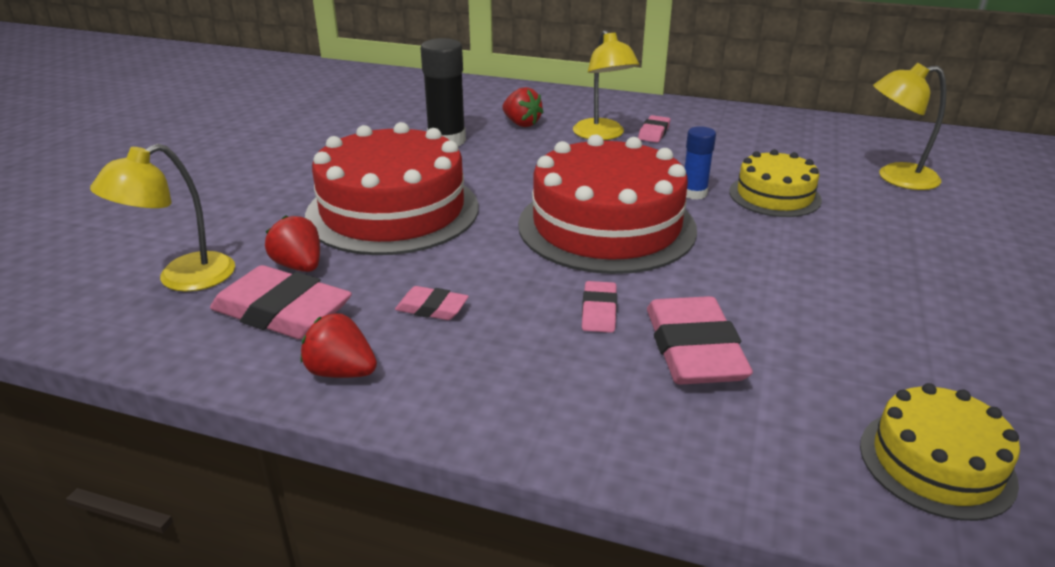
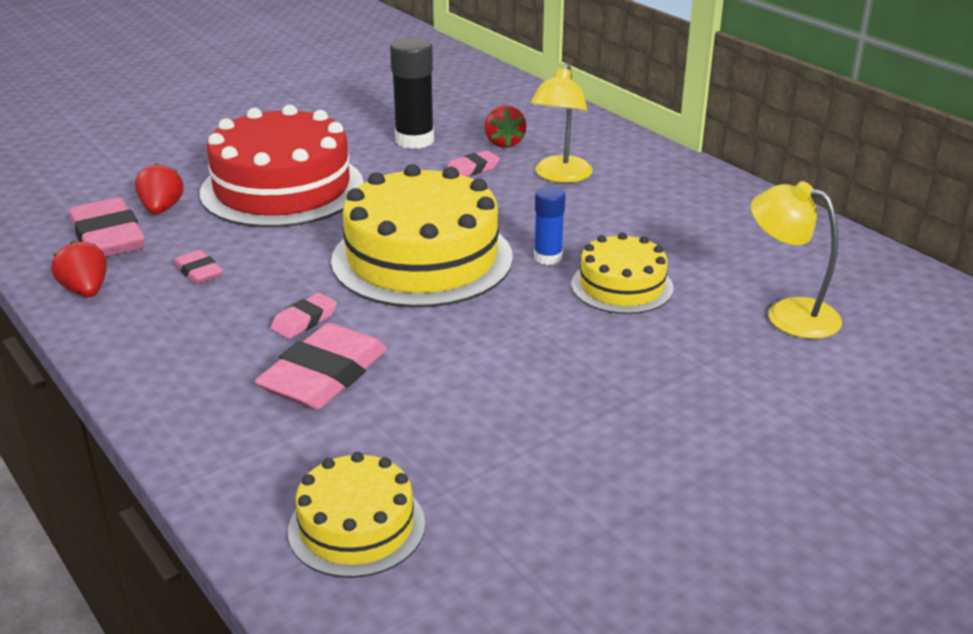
camera: 35 degrees right, 0 degrees up
(182, 279) = (84, 192): yellow lamp -> none
(606, 226) = (422, 258): red cake -> yellow cake
(654, 133) = (614, 189): pink eraser -> pink eraser (472, 169)

